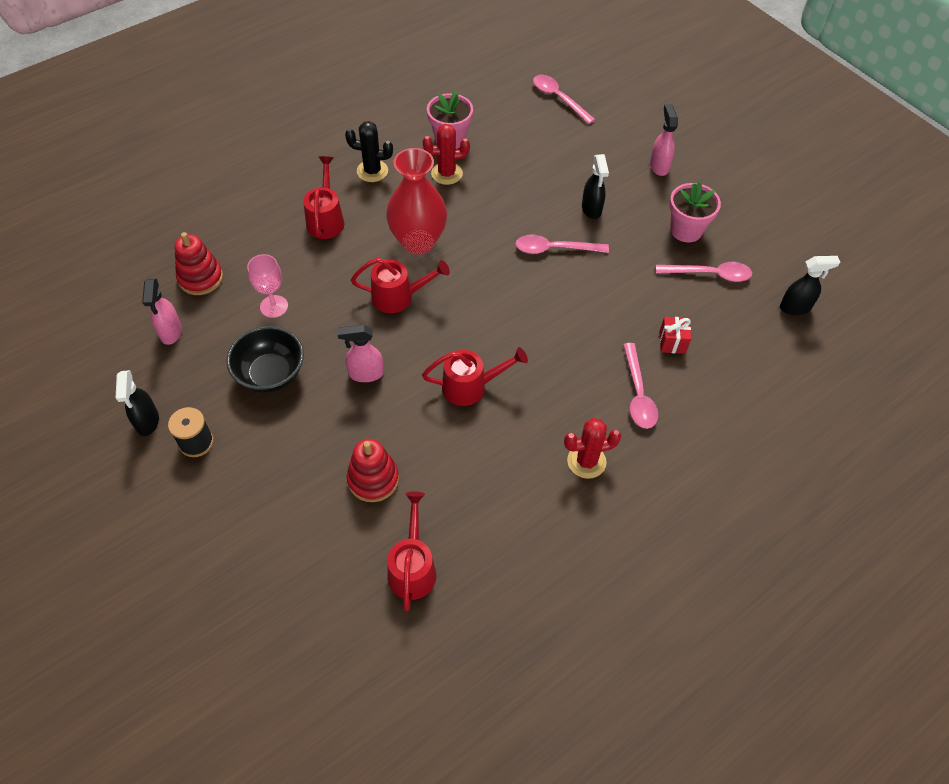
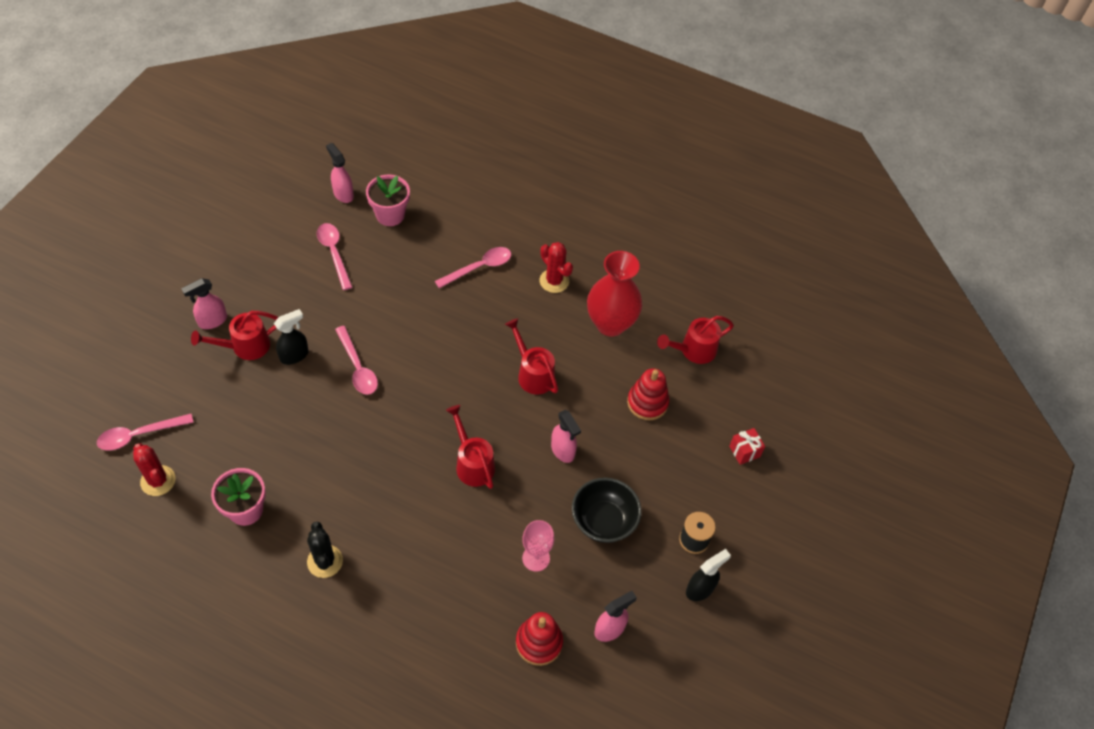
camera: 120 degrees left, 0 degrees up
(326, 219) = (410, 570): red watering can -> red watering can (244, 346)
(418, 242) = (401, 476): red vase -> red vase (610, 324)
(446, 173) = (298, 491): red cactus -> red cactus (158, 481)
(558, 98) = (139, 435): pink spoon -> pink spoon turned 45 degrees clockwise
(672, 342) = (418, 260): red gift -> red gift (744, 451)
(686, 230) = (289, 281): pink flower pot -> pink flower pot (390, 215)
(795, 307) = (343, 194): black spray bottle -> pink spray bottle

